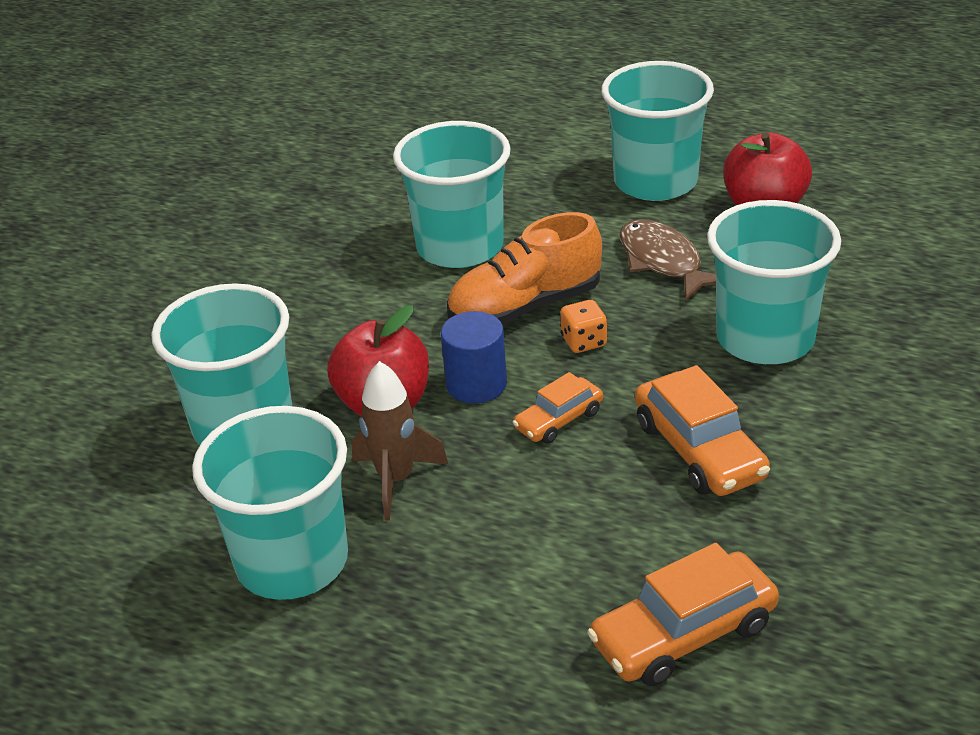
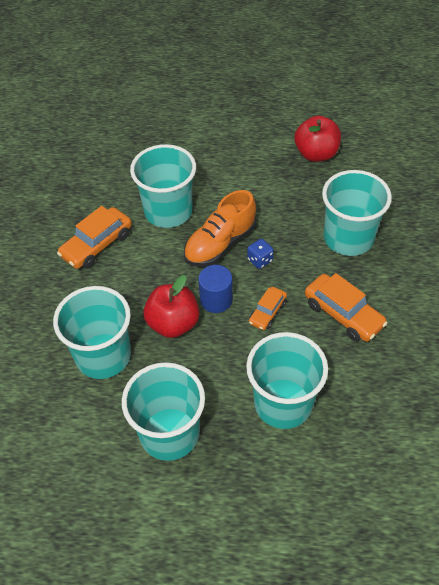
camera: 20 degrees left, 15 degrees up
(396, 480) = (201, 370): brown rocket -> none
(584, 342) = (260, 260): orange dice -> blue dice
(655, 182) = (254, 147): turquoise cup -> turquoise cup (283, 403)
(663, 261) = (279, 199): brown fish -> none
(683, 633) = (377, 423): orange car -> orange car (97, 245)

